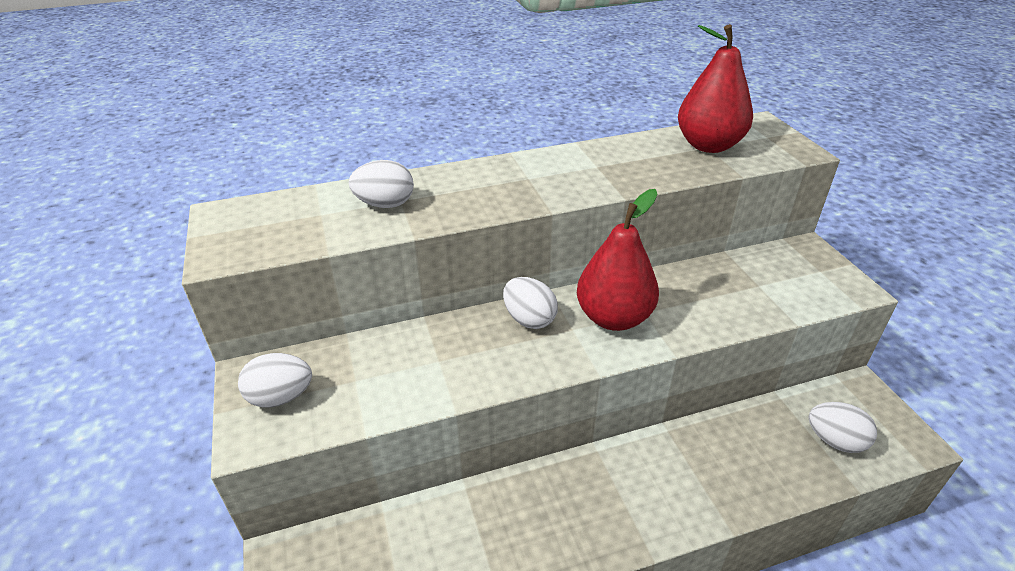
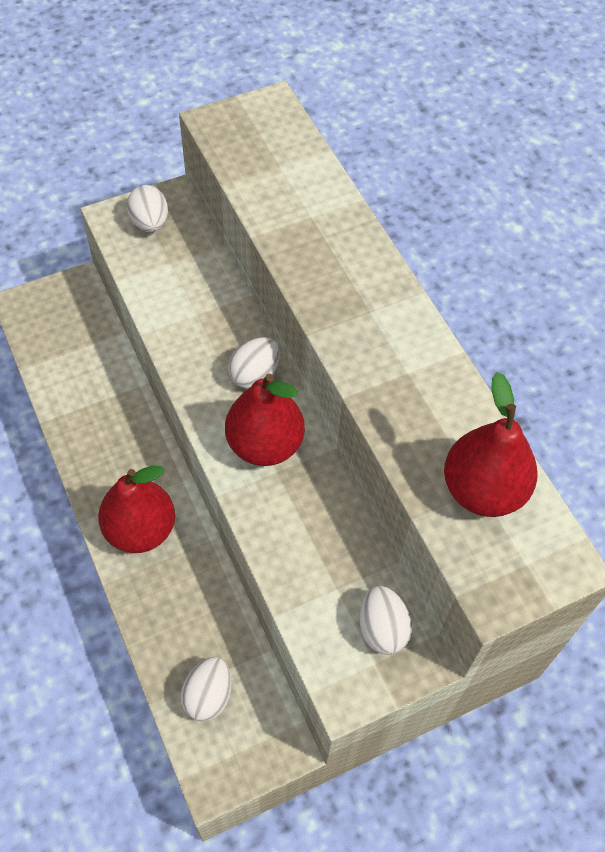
camera: 80 degrees right, 20 degrees up
(385, 204) = (301, 206): white egg -> white egg (382, 629)
(660, 493) = (140, 529): none -> red pear

